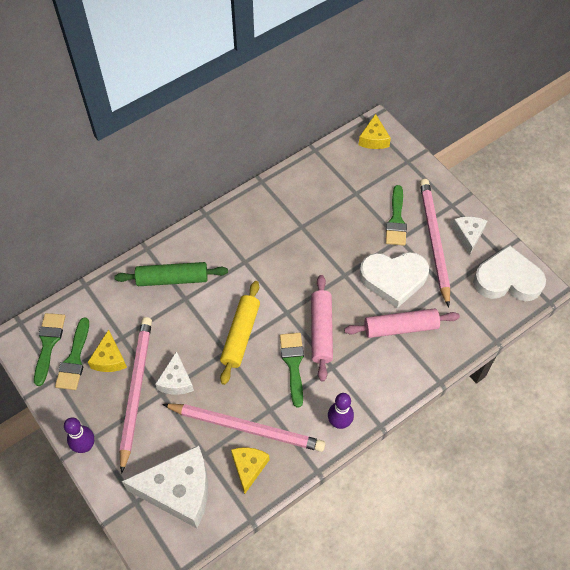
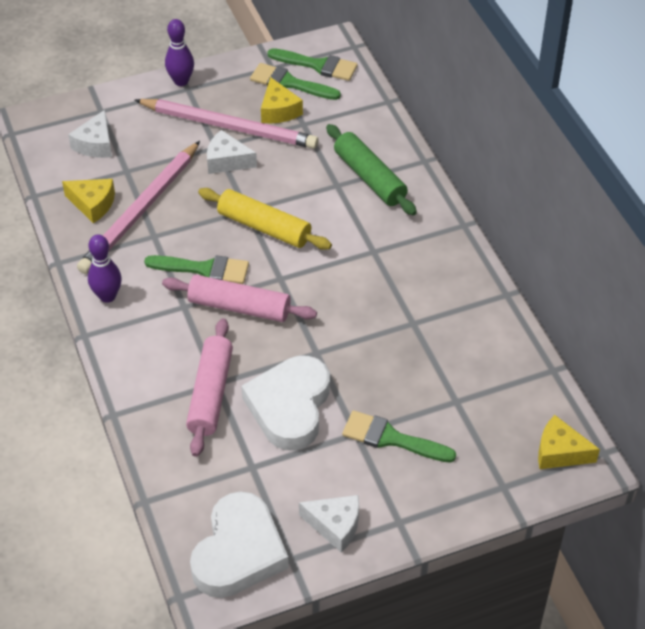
camera: 105 degrees right, 10 degrees down
(109, 359) = (279, 110): yellow cheese -> yellow cheese turned 120 degrees counterclockwise
(172, 279) = (370, 178): green rolling pin -> green rolling pin turned 45 degrees counterclockwise
(178, 491) = (95, 144): white cheese -> white cheese, size x0.53
(434, 240) = (339, 476): pink pencil -> none

